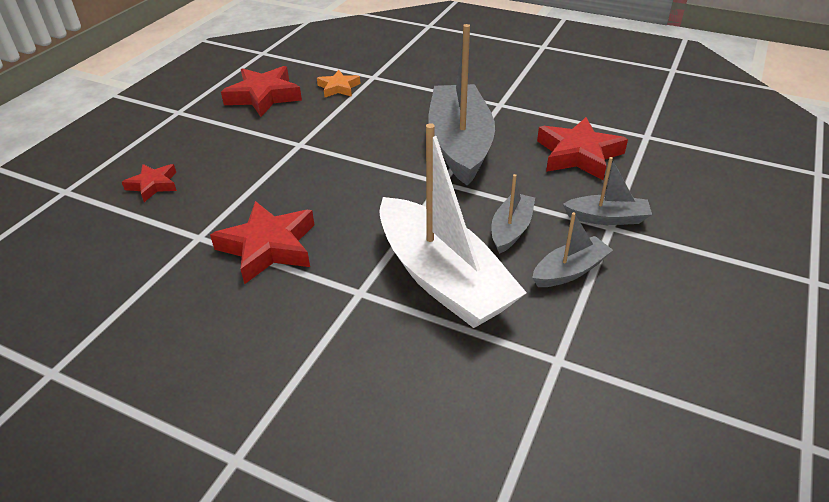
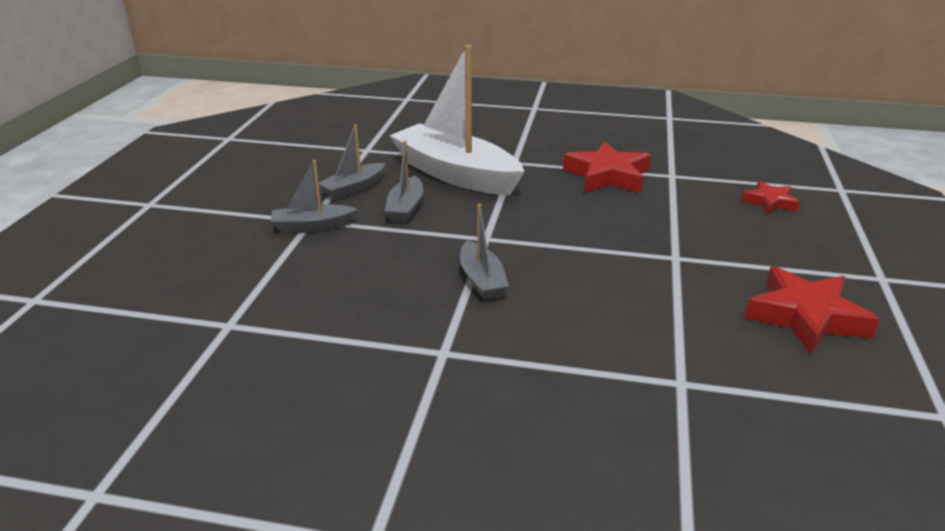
camera: 165 degrees right, 10 degrees down
(338, 88) = (714, 349): orange star -> none
(460, 145) = (482, 280): grey boat -> grey boat, size x0.48
(578, 155) = (330, 286): red star -> none

